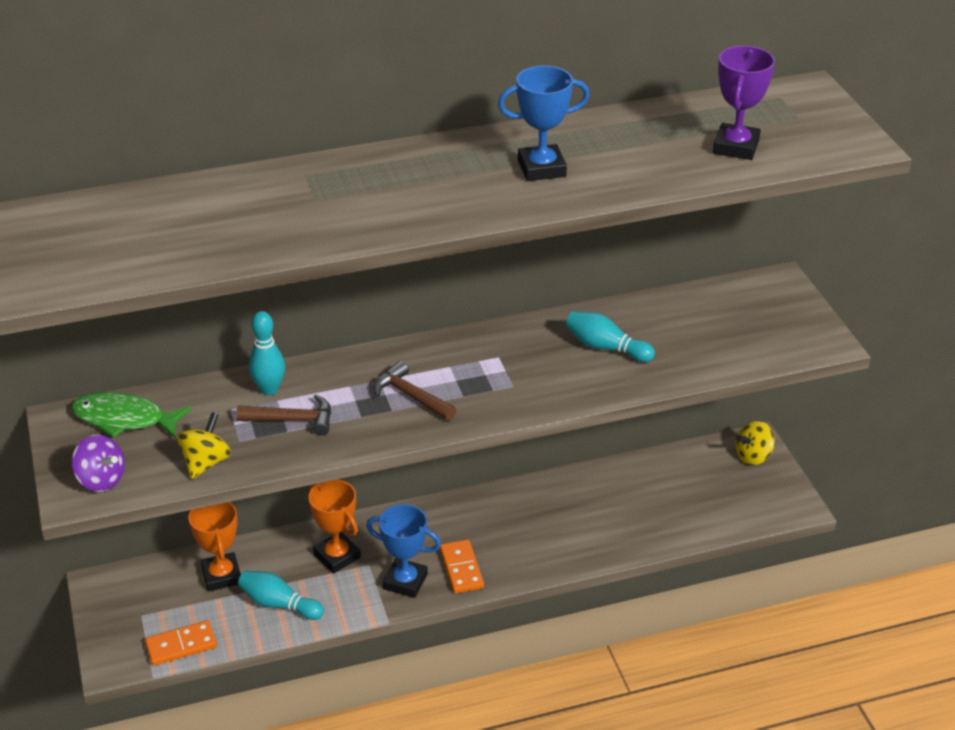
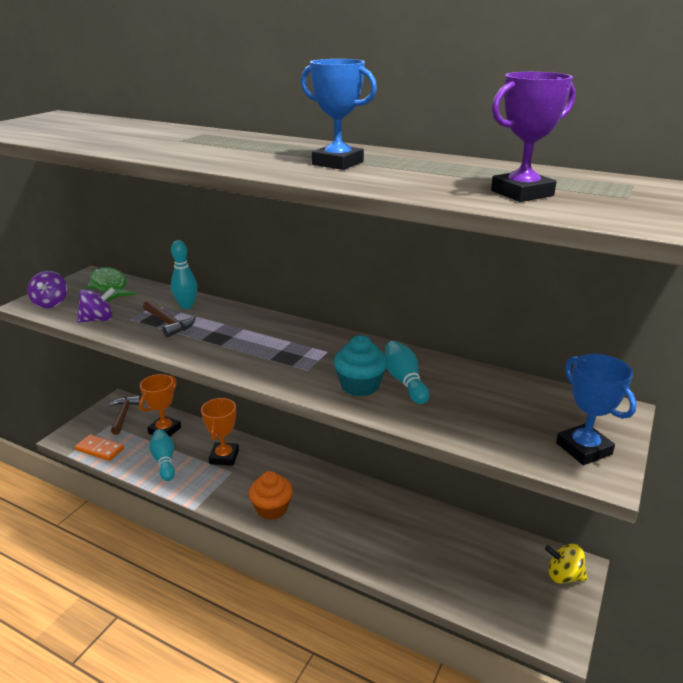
camera: 45 degrees right, 10 degrees down
(206, 462) = (98, 320): yellow spinning top -> purple spinning top
(405, 581) = (234, 494): blue trophy -> blue trophy (583, 449)
(410, 396) = (243, 344): brown hammer -> brown hammer (124, 414)
(461, 568) = (272, 508): orange domino -> orange cupcake
(579, 373) = (360, 385): none -> turquoise cupcake

